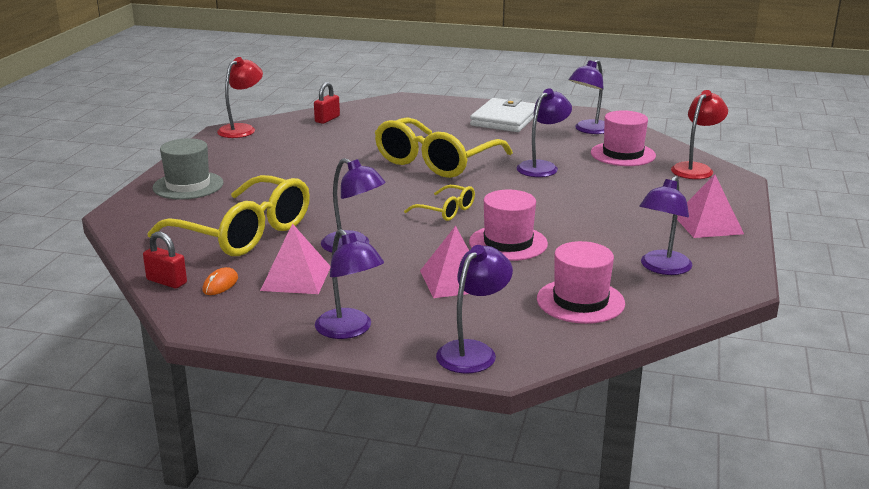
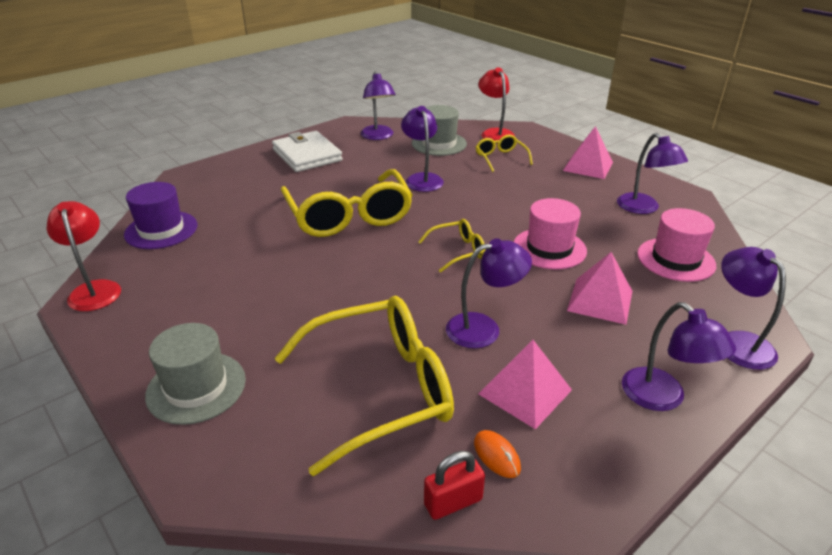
camera: 55 degrees left, 10 degrees up
(327, 119) = (161, 230): red padlock -> purple hat
(349, 330) = (662, 398): purple lamp -> purple lamp turned 60 degrees clockwise
(623, 154) = (439, 144): pink hat -> grey hat
(644, 184) = (500, 158): none -> yellow glasses

